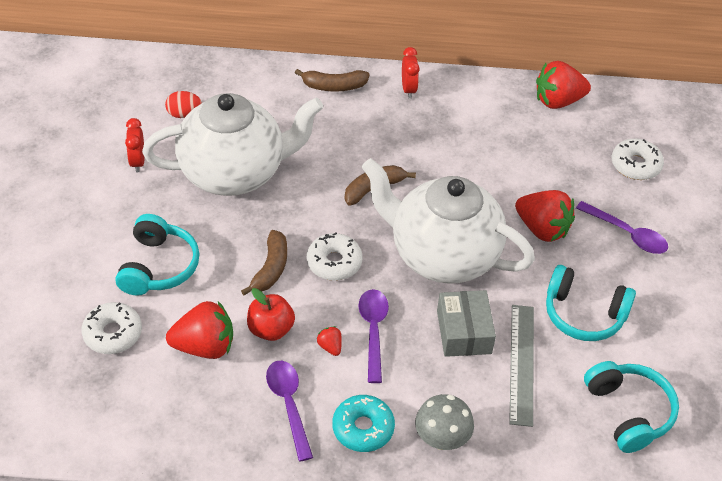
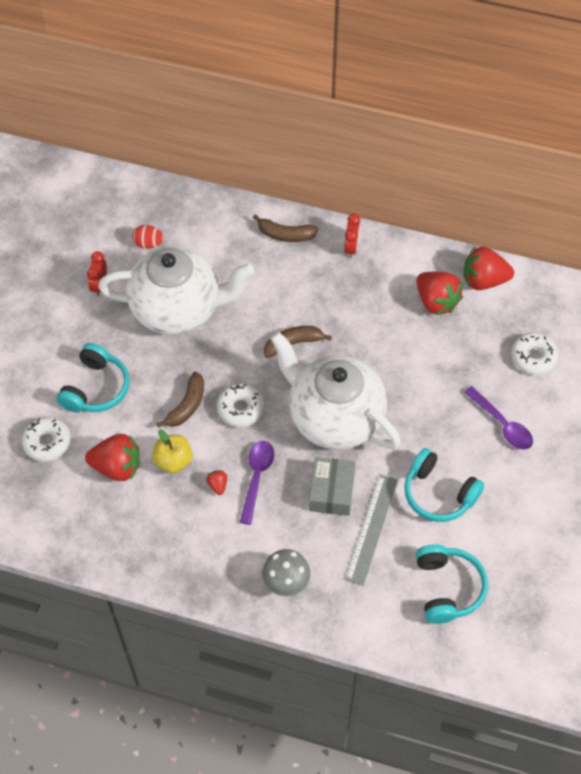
camera: 15 degrees right, 10 degrees up
(270, 329) = (173, 461): red apple -> yellow apple
(289, 405) = (172, 530): purple spoon -> none
(363, 428) = (225, 561): turquoise donut -> none
(542, 229) = (428, 407): red strawberry -> red strawberry (436, 302)

